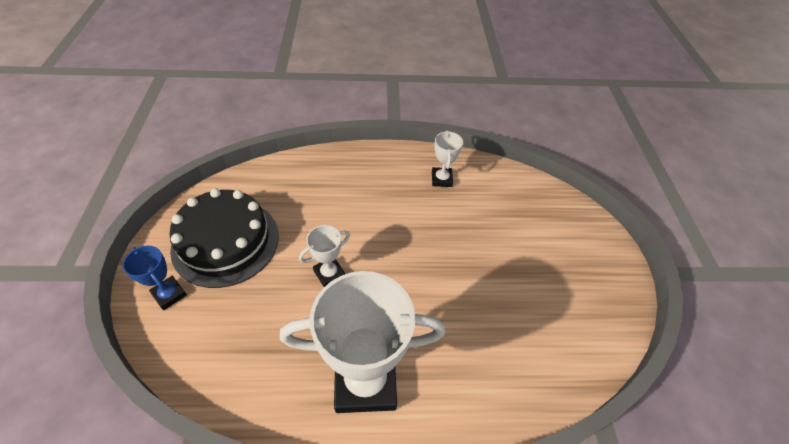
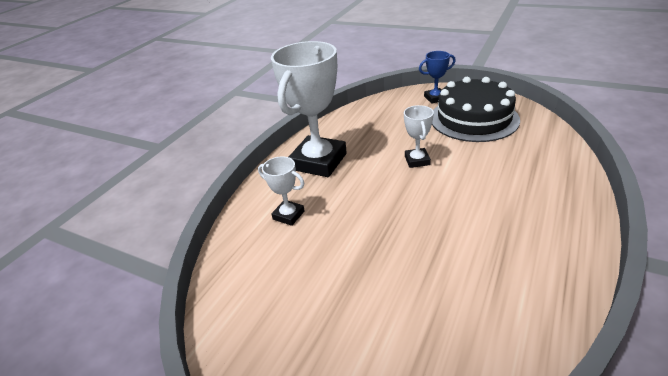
camera: 125 degrees right, 15 degrees down
(441, 179) = (522, 273): white trophy -> white trophy (288, 215)

